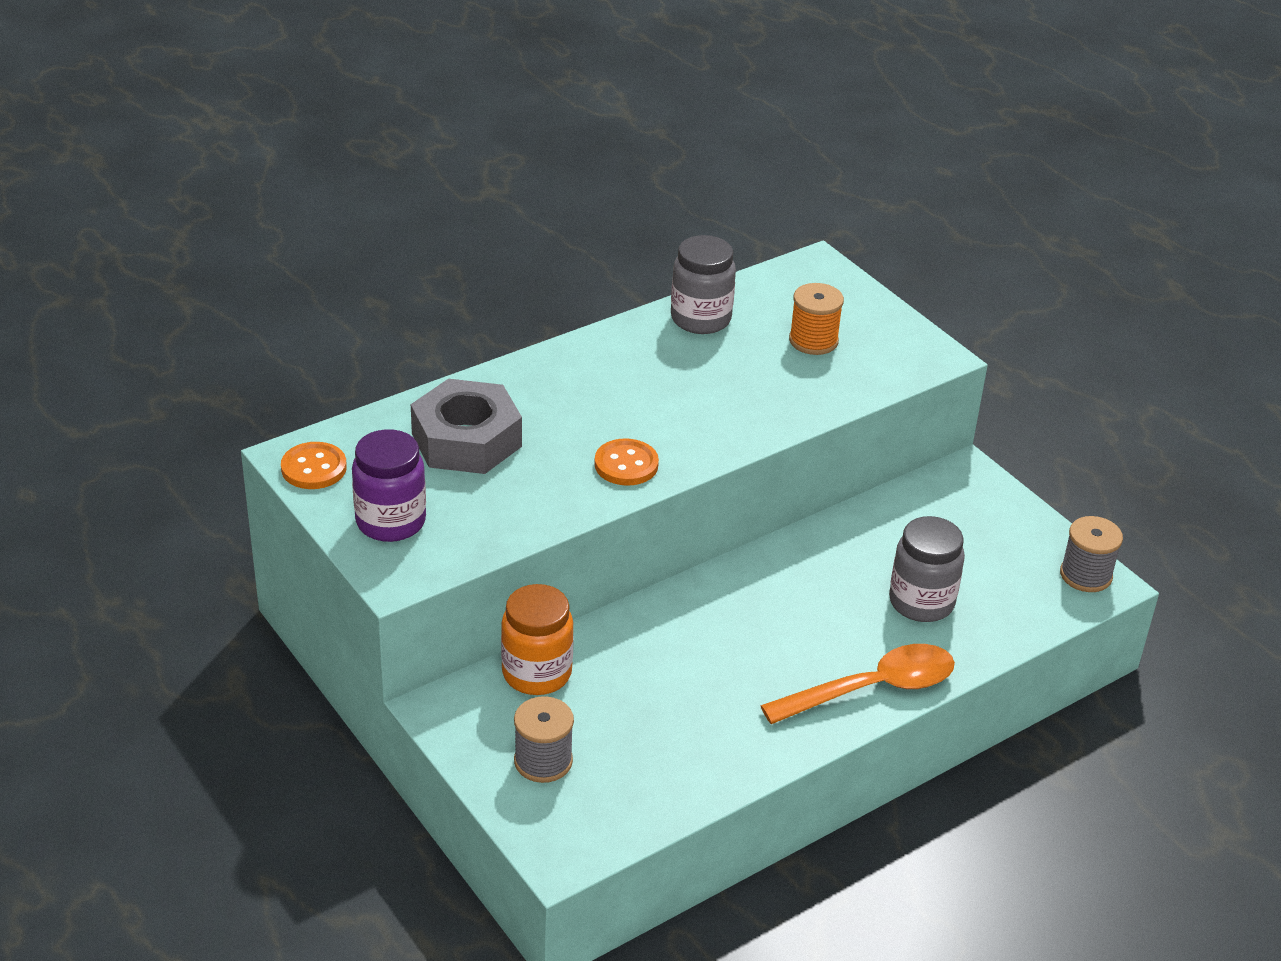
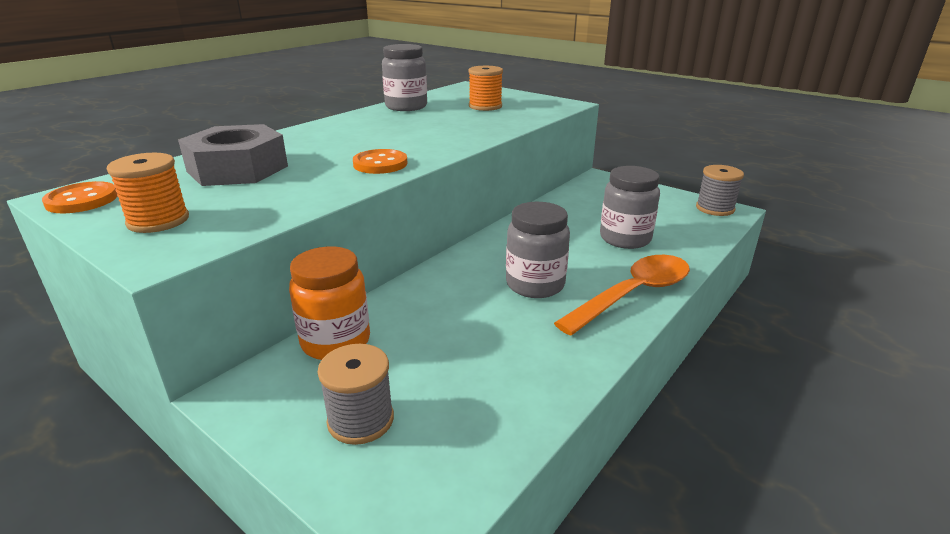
camera: 15 degrees left, 10 degrees down
(391, 522) = (158, 221): purple jar -> orange spool
(770, 649) = (535, 285): none -> grey jar

